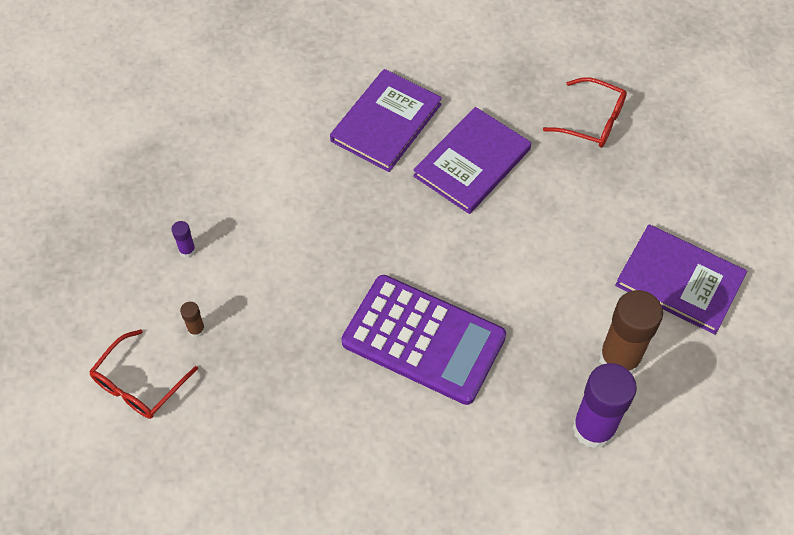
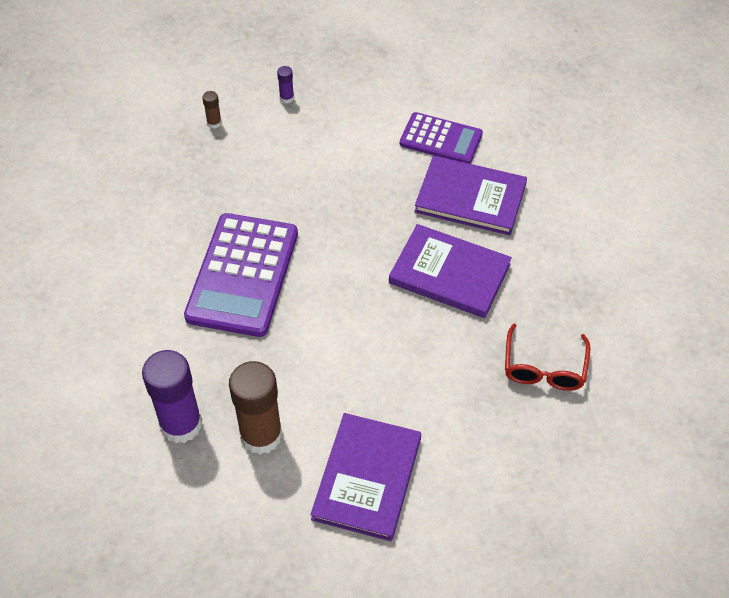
camera: 75 degrees right, 5 degrees down
(139, 383) = (158, 103): red glasses -> none
(301, 126) = (441, 139): none -> purple calculator

